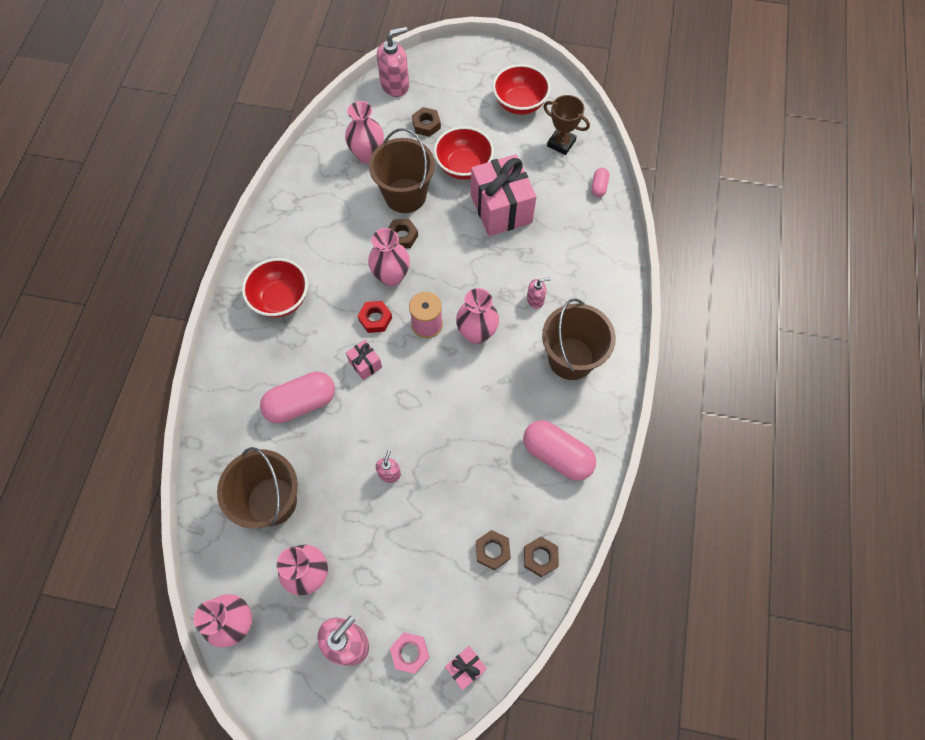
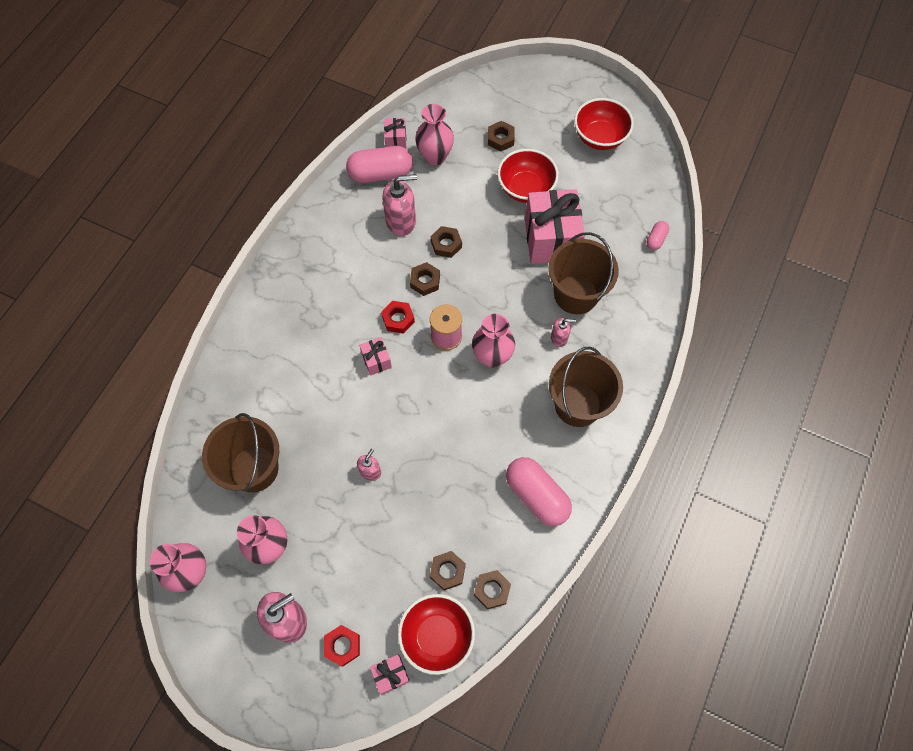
camera: 15 degrees right, 0 degrees up
(281, 299) = (314, 278): red bowl -> red bowl (437, 636)
(301, 403) = (306, 383): pink capsule -> pink capsule (380, 174)
(325, 148) = (396, 140): none -> pink gift
(391, 276) = (425, 281): pink vase -> brown nut
(395, 85) = (481, 92): pink soap dispenser -> pink soap dispenser (401, 221)
(405, 195) = (460, 205): brown bucket -> brown bucket (576, 294)
(410, 653) = (342, 646): pink nut -> red nut
(561, 143) = (630, 187): brown trophy -> none

